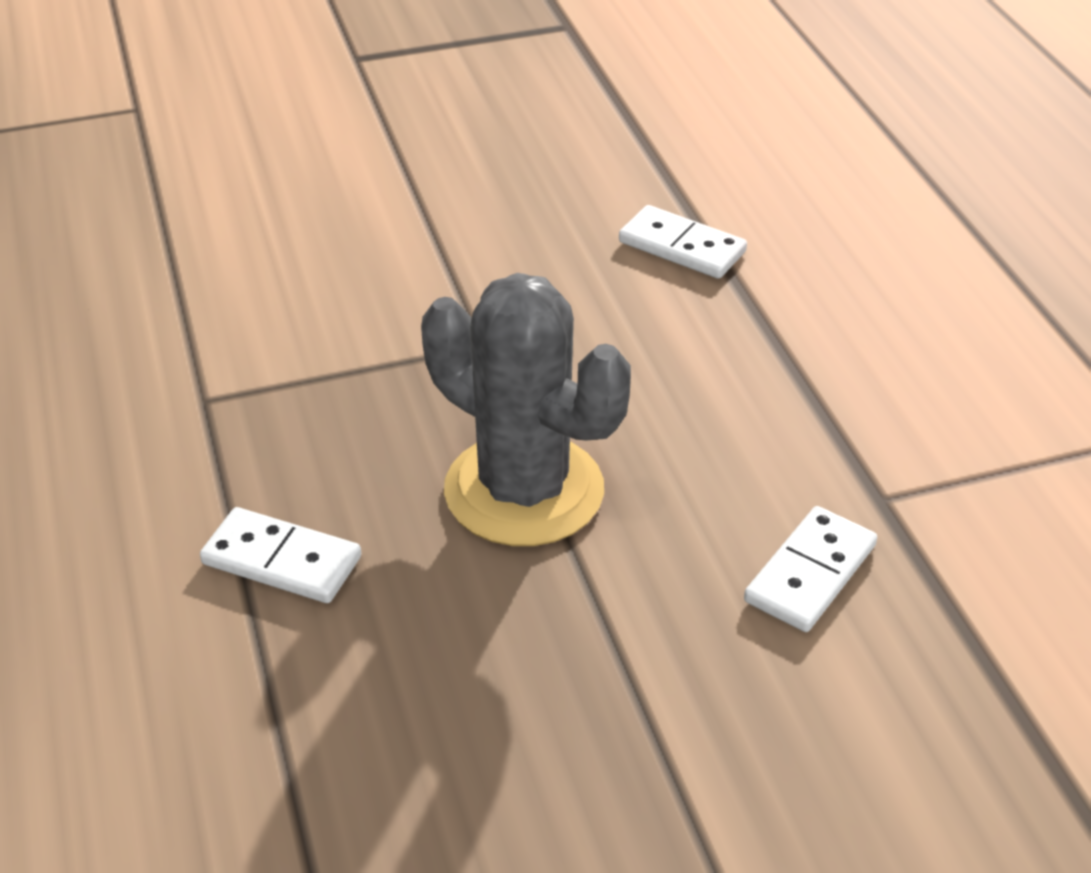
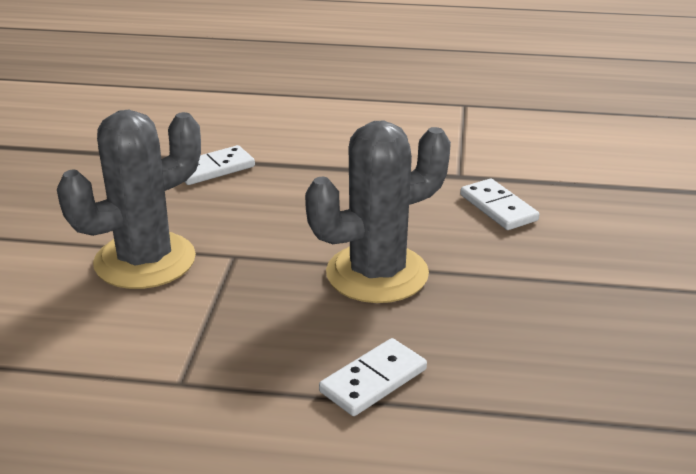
camera: 65 degrees left, 10 degrees down
(421, 278) = (145, 261): none -> grey cactus

